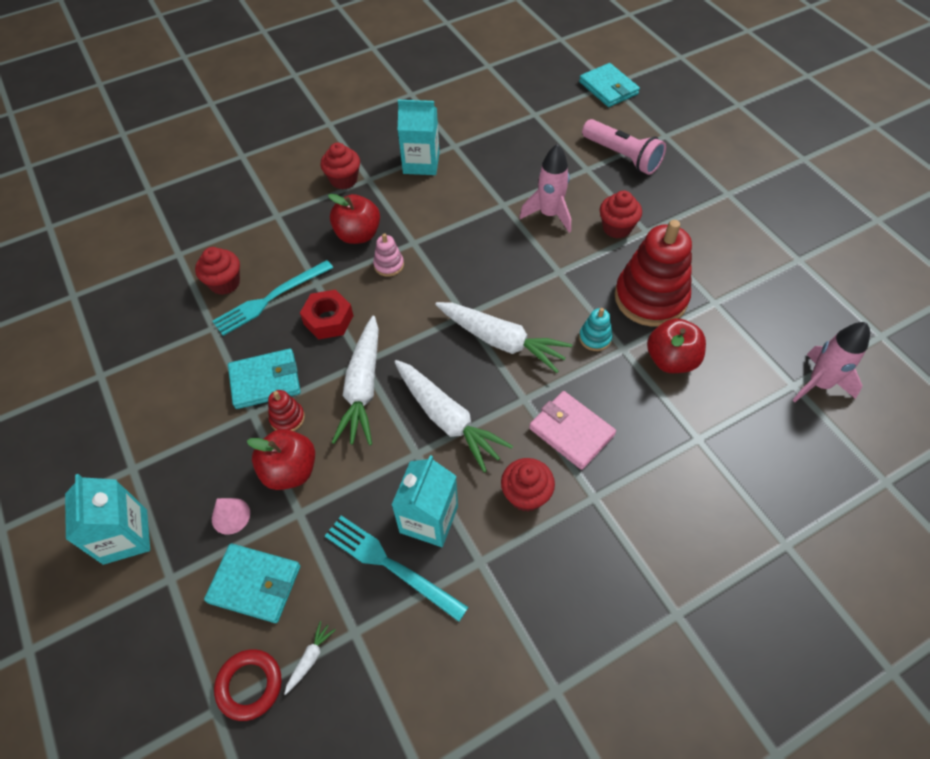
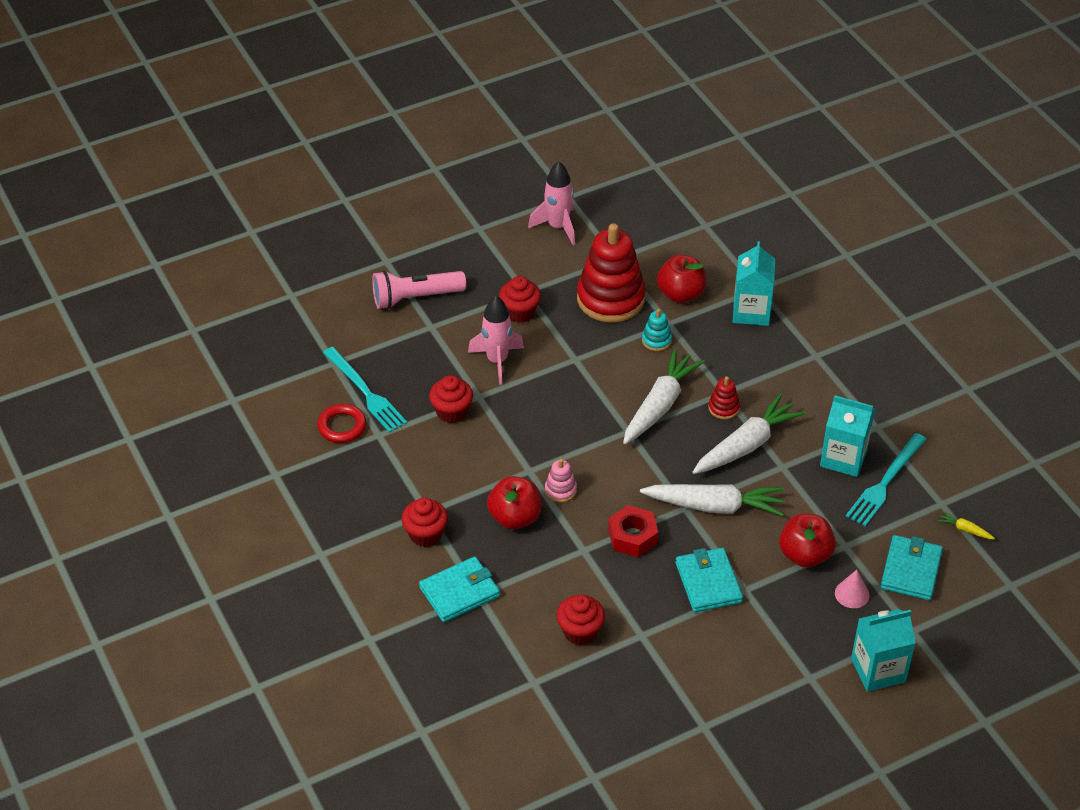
camera: 90 degrees left, 10 degrees down
(249, 685) = (990, 565): red ring -> red ring (342, 426)
(270, 299) = (604, 588): turquoise fork -> turquoise fork (365, 392)
(287, 418) = (750, 561): red stacking toy -> red stacking toy (723, 408)
(310, 658) = (965, 529): white carrot -> yellow carrot
(421, 163) = (405, 464): turquoise carton -> turquoise carton (751, 311)
(526, 495) = (816, 396): red cupcake -> red cupcake (451, 412)
(571, 432) = (756, 364): pink wallet -> none
(608, 88) = (298, 297): turquoise wallet -> turquoise wallet (459, 592)
(622, 156) = (415, 297): pink flashlight -> pink flashlight turned 150 degrees counterclockwise
(819, 384) = (704, 211): pink rocket -> pink rocket (558, 227)

